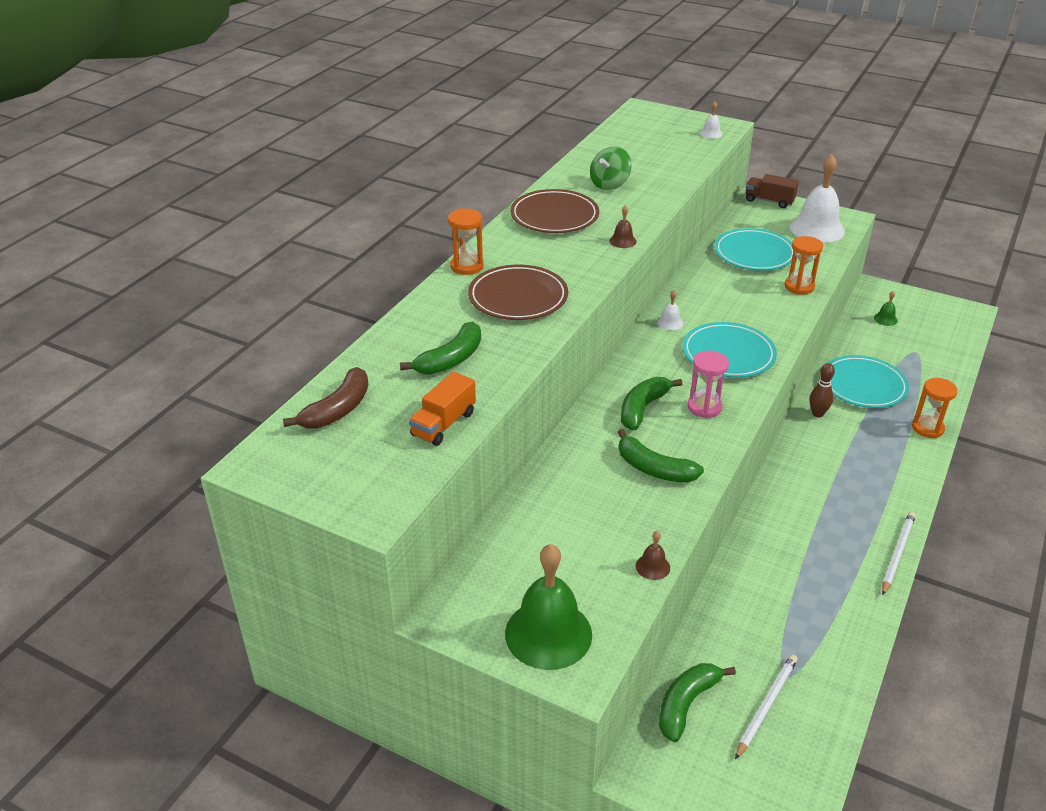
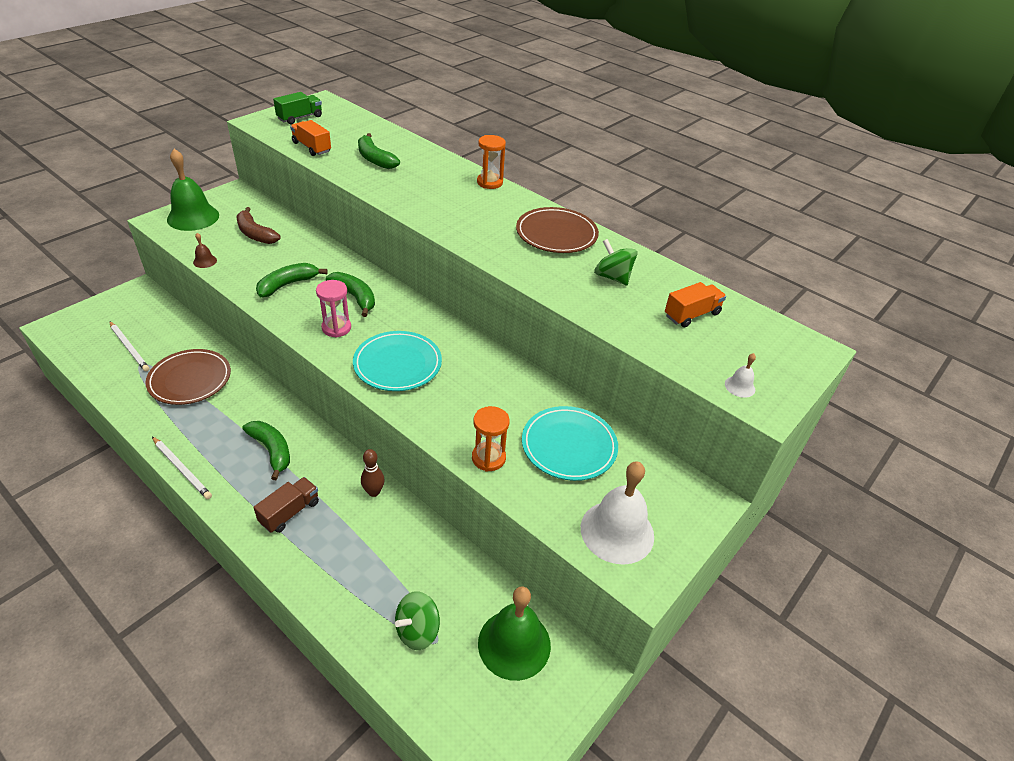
camera: 100 degrees right, 5 degrees up
(338, 410) = (351, 122): brown banana -> brown banana (255, 234)
(340, 468) = (300, 118): none -> green truck
(518, 297) = (434, 194): brown plate -> brown plate (190, 379)
(622, 241) = (497, 258): brown bell -> none
(637, 150) = (691, 315): none -> orange truck
(670, 322) = (462, 344): white bell -> none
(686, 704) = (160, 317): green banana -> green banana (272, 450)
(769, 201) = (700, 510): brown truck -> brown truck (289, 512)
(863, 385) = (398, 552): turquoise plate -> none
(885, 319) = (514, 644): green bell -> green bell, size x2.36
(916, 362) = (417, 630): none -> green spinning top
(927, 428) = (306, 577): orange hourglass -> none

